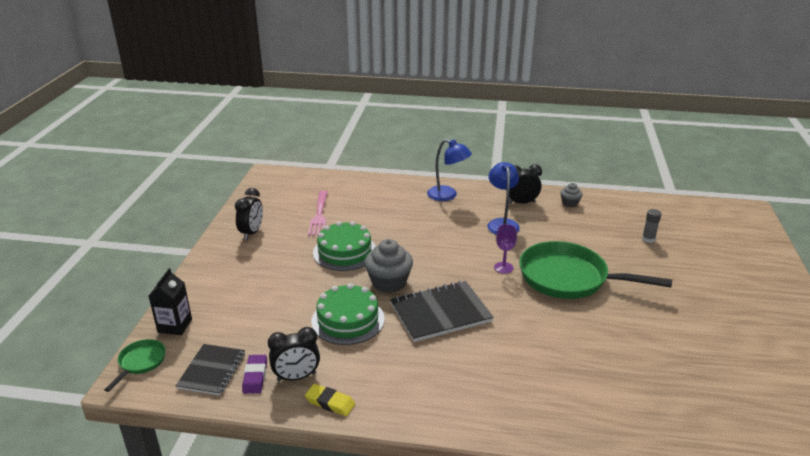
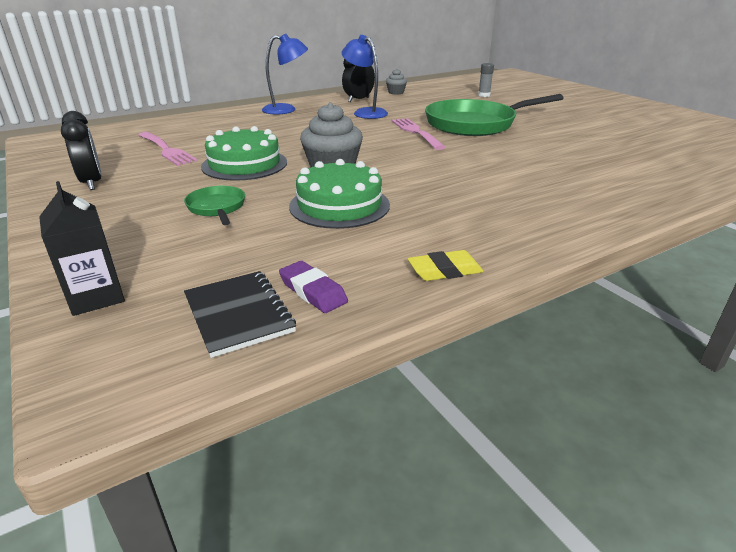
camera: 40 degrees left, 0 degrees up
(141, 362) = (90, 361): green pan -> green pan (217, 208)
(296, 377) = (366, 268): black clock -> none
(440, 313) = (420, 171): black notebook -> none
(503, 268) = (416, 132): purple goblet -> pink fork

